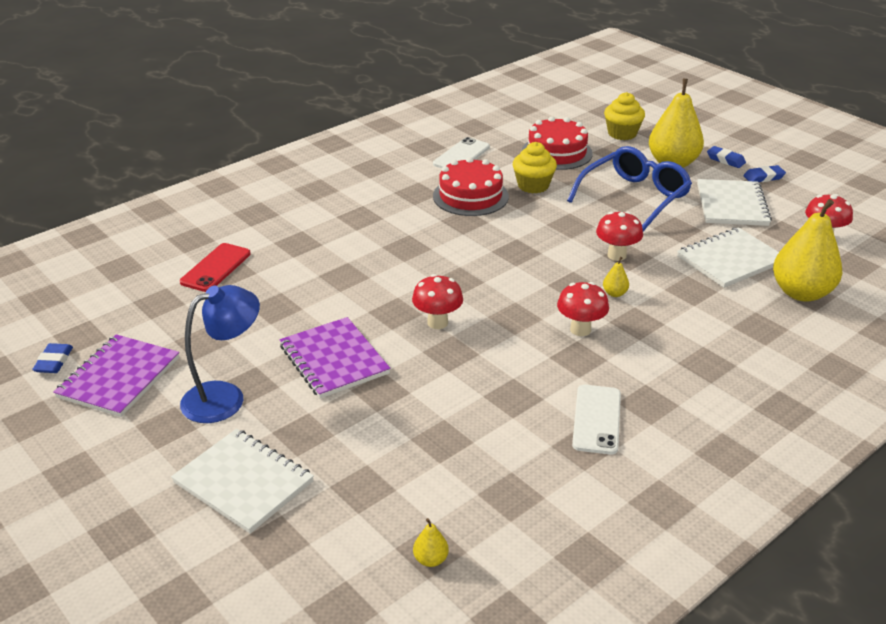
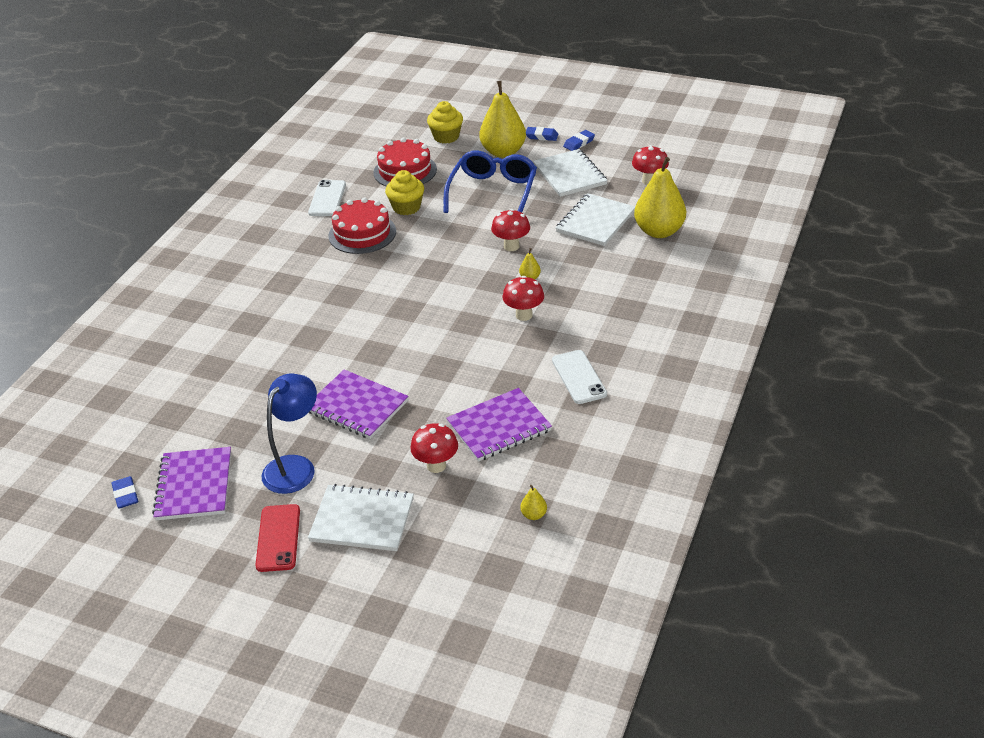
camera: 25 degrees left, 5 degrees up
(216, 268) = (196, 369): red phone -> red phone (278, 538)
(437, 322) = (414, 348): red mushroom -> red mushroom (436, 465)
(465, 440) = (499, 427): none -> purple notebook

